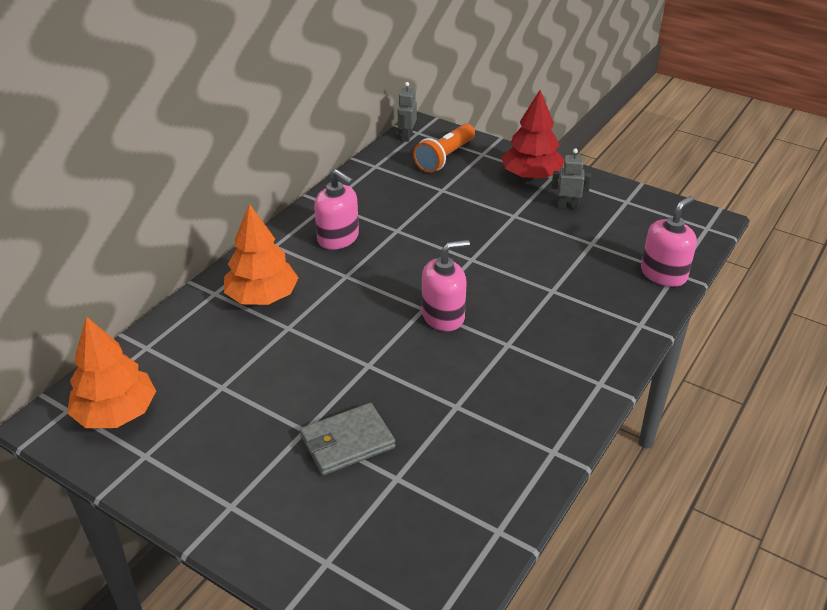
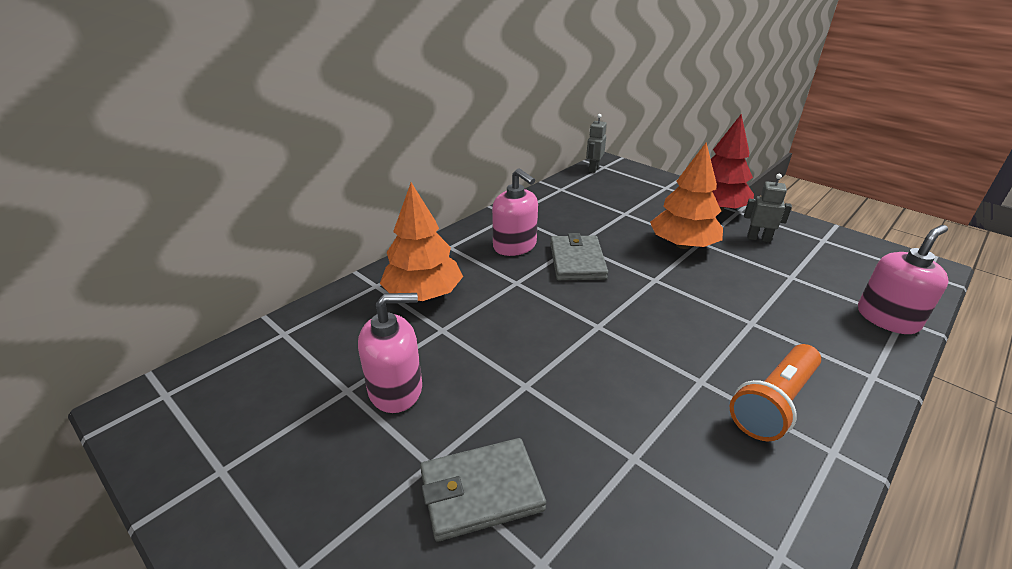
camera: 10 degrees right, 5 degrees down
(116, 413) = (215, 407): orange tree -> orange tree (682, 245)
(399, 248) = (577, 261): none -> grey wallet
(443, 316) = (621, 337): pink soap dispenser -> pink soap dispenser (396, 389)
(445, 157) = (629, 187): orange flashlight -> orange flashlight (773, 403)

